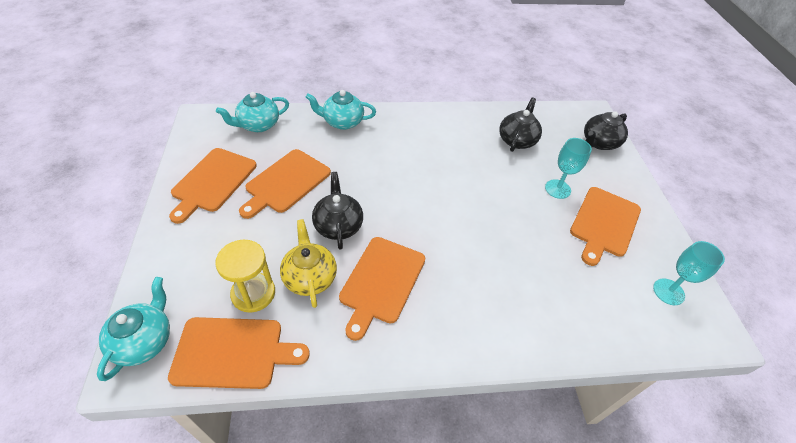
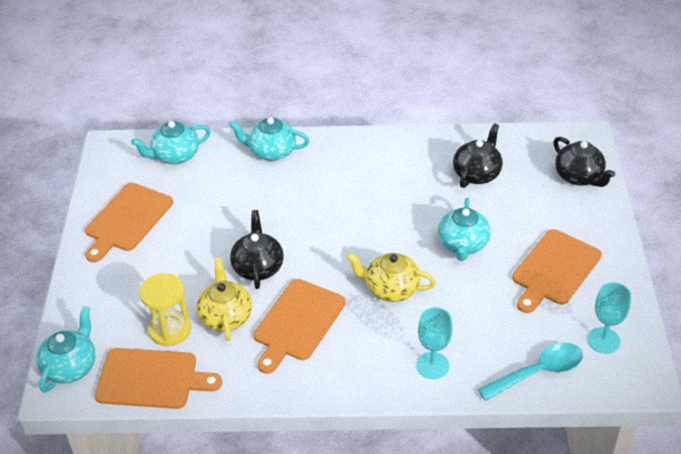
camera: 10 degrees right, 5 degrees down
(286, 182) = (204, 221): orange cutting board -> none
(464, 244) = (391, 289): none -> yellow teapot
(519, 201) = (463, 244): none -> turquoise teapot
(557, 189) = (511, 231): turquoise goblet -> turquoise goblet (432, 365)
(599, 143) = (579, 177): black teapot -> black teapot turned 90 degrees counterclockwise
(620, 328) = (538, 372): none -> turquoise spoon

